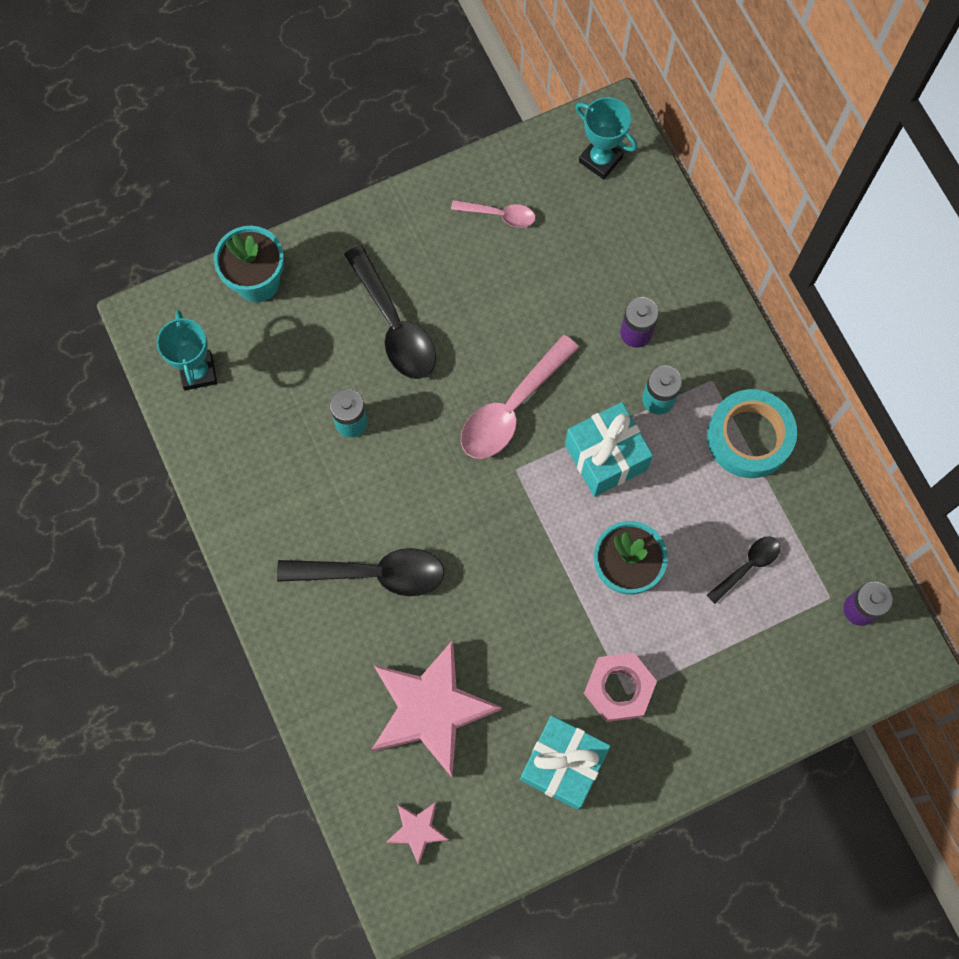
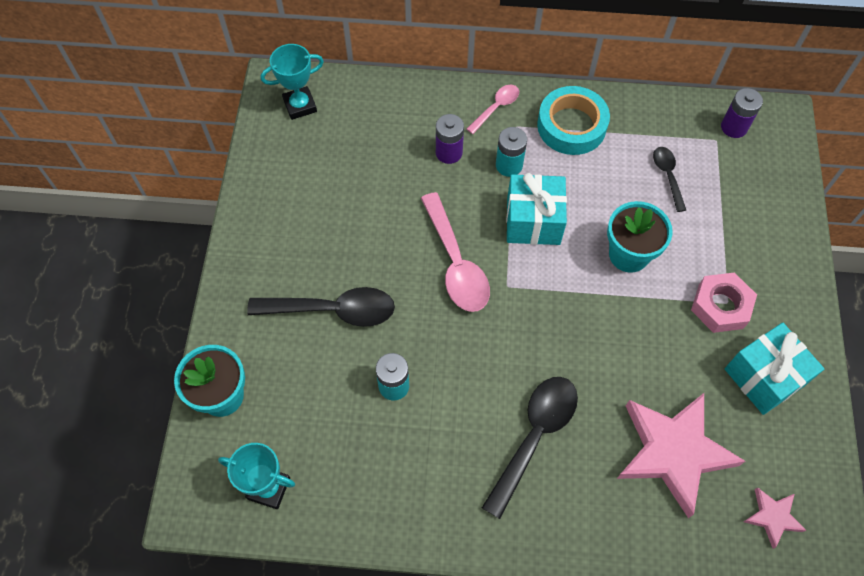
camera: 60 degrees left, 10 degrees down
(499, 215) = (295, 191): pink spoon -> pink spoon (496, 107)

